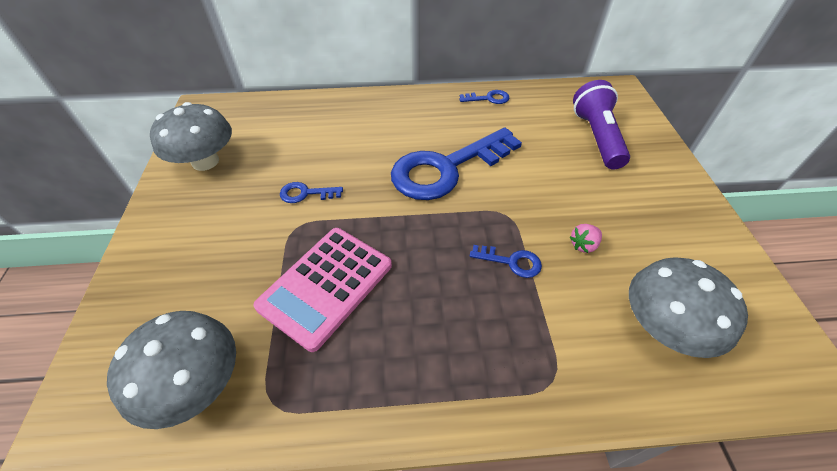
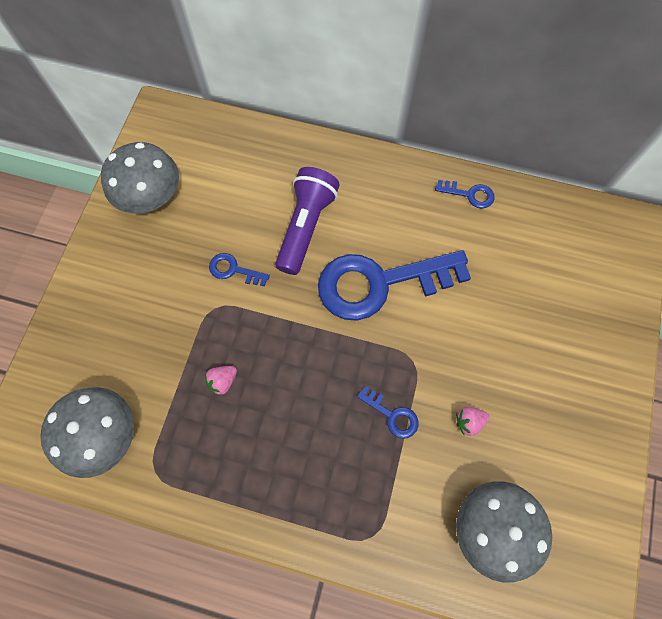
camera: 20 degrees right, 20 degrees up
(326, 285) = (223, 381): pink calculator -> pink strawberry
(596, 137) = (561, 293): purple flashlight -> purple flashlight (306, 227)

